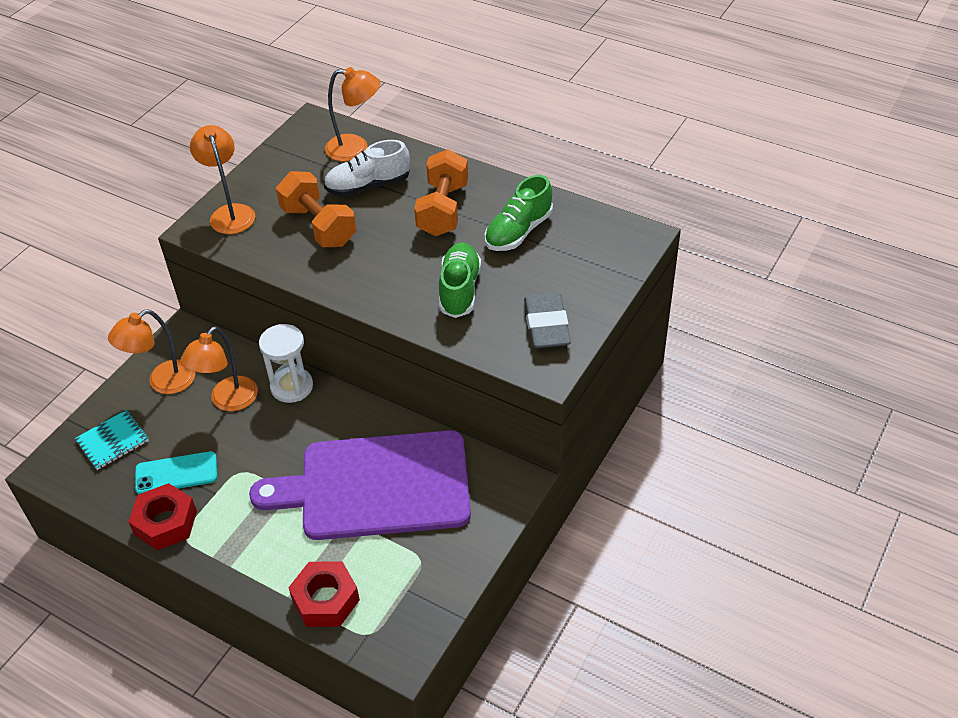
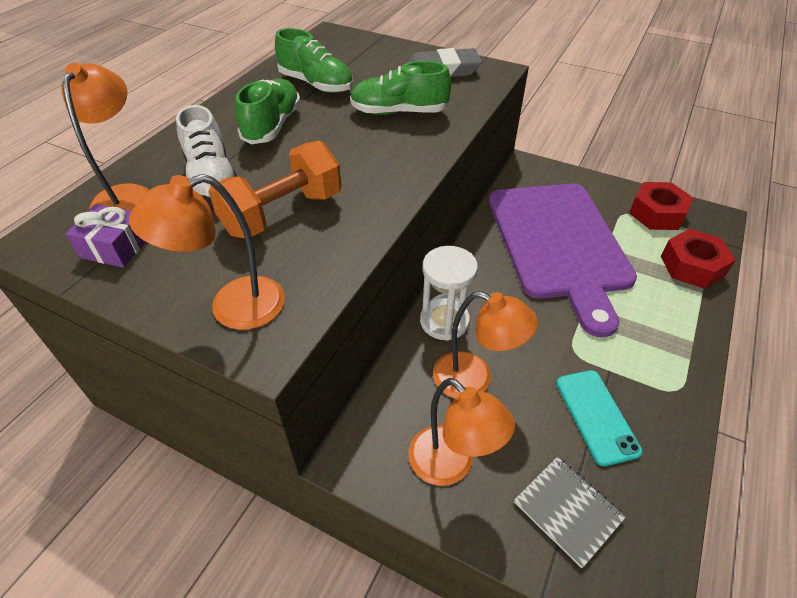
camera: 95 degrees left, 0 degrees up
(113, 441) = (567, 511): turquoise notebook -> grey notebook
(165, 523) = (668, 413): red nut -> red nut (657, 213)
(299, 155) = (116, 247): none -> purple gift
(443, 209) = (272, 126): orange dumbbell -> green shoe

